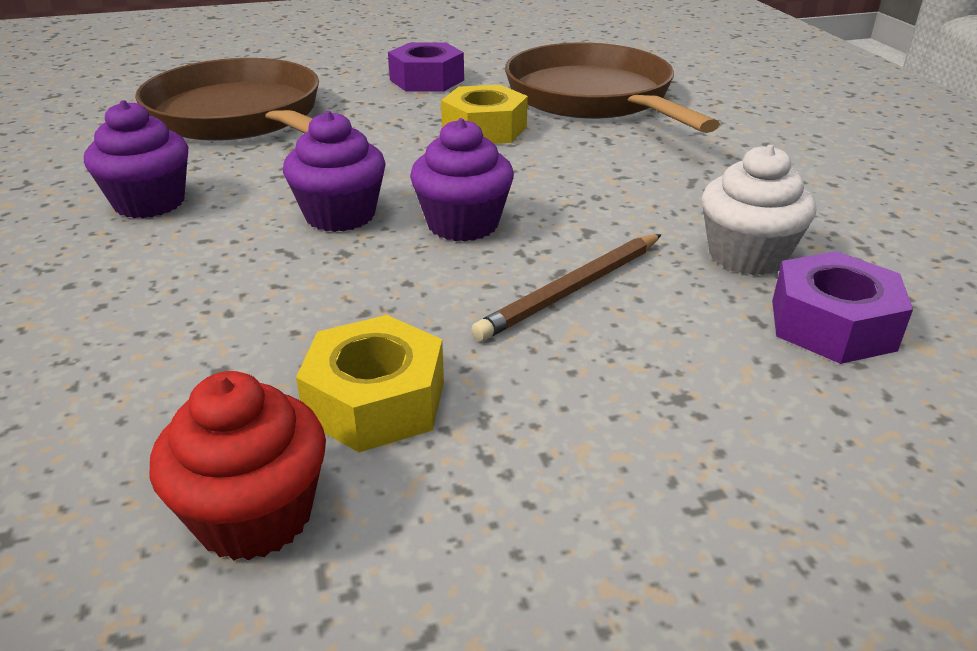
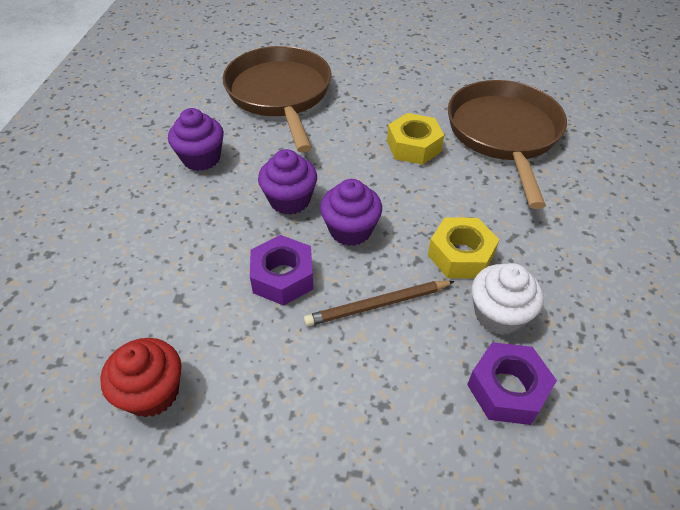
camera: 25 degrees right, 15 degrees up
(376, 401) = (236, 345): yellow nut -> yellow nut (460, 255)
(426, 80) = (406, 85): purple nut -> purple nut (283, 277)

